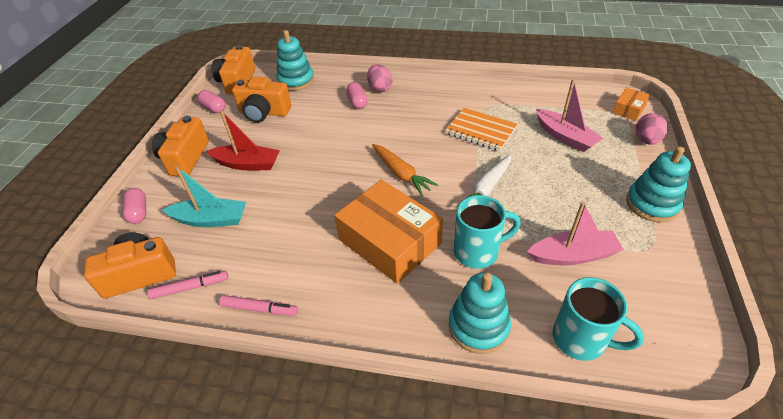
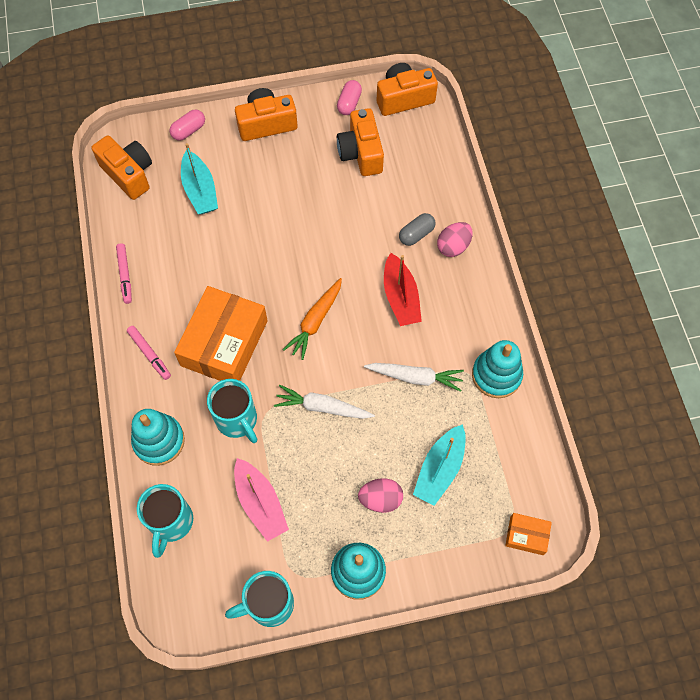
camera: 65 degrees right, 20 degrees up
(190, 288) = (128, 216): pink marker -> pink marker (149, 354)
(247, 164) = (278, 180): red boat -> red boat (400, 297)
(296, 80) = (431, 154): turquoise stacking toy -> turquoise stacking toy (496, 375)
(357, 102) = (416, 234): pink capsule -> grey capsule
(480, 131) = (415, 377): orange notebook -> white carrot
(565, 137) = (440, 469): pink boat -> turquoise boat
(646, 140) = (469, 560): pink egg -> pink egg (380, 499)
(683, 275) = (269, 604): none -> turquoise mug

